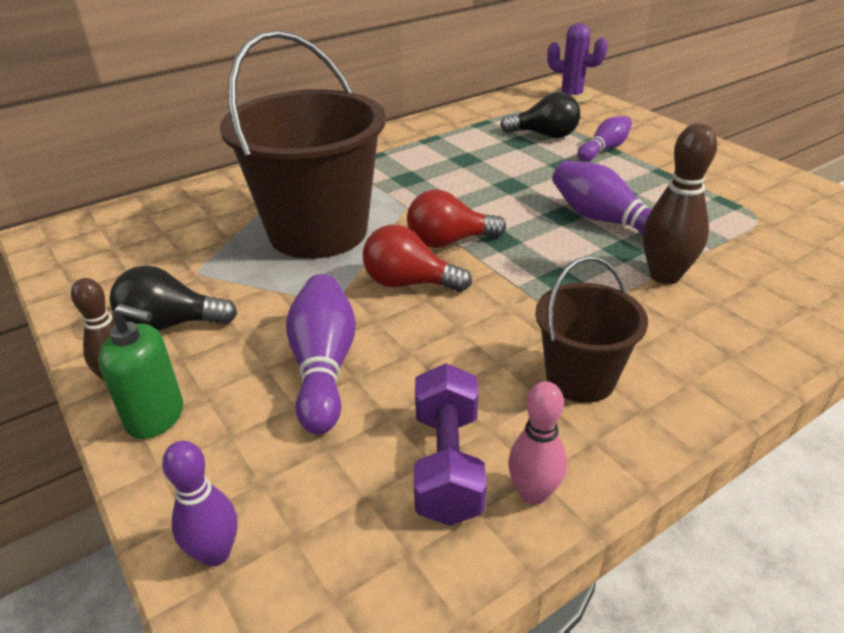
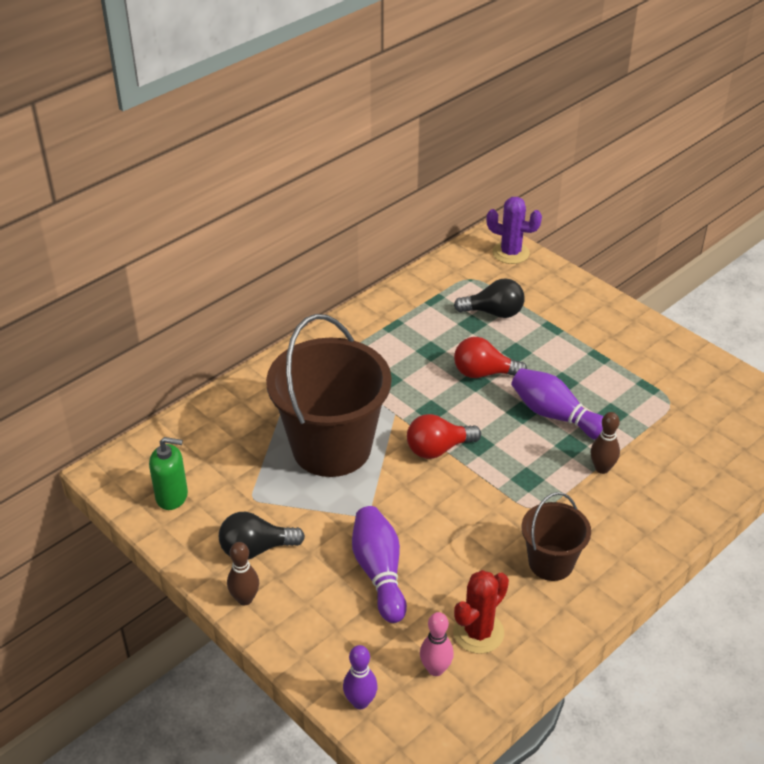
camera: 10 degrees left, 5 degrees up
(156, 416) = (282, 622): green soap dispenser -> green soap dispenser (172, 496)
(409, 283) = (418, 493): red light bulb -> red light bulb (483, 373)
(447, 464) = (478, 632): purple dumbbell -> red cactus
(533, 493) = (532, 645): pink bowling pin -> pink bowling pin (435, 669)
(604, 149) = (547, 328): purple bowling pin -> none
(664, 276) = (602, 468): brown bowling pin -> brown bowling pin, size x0.66

